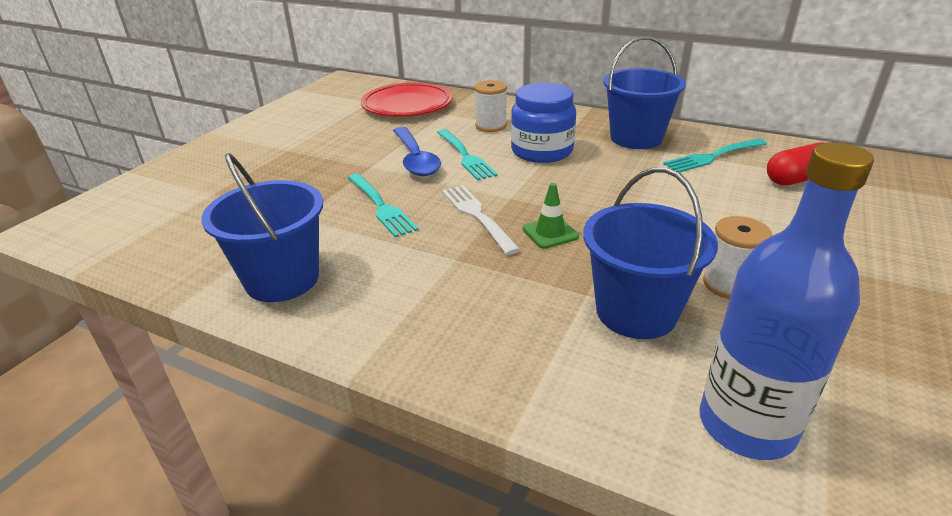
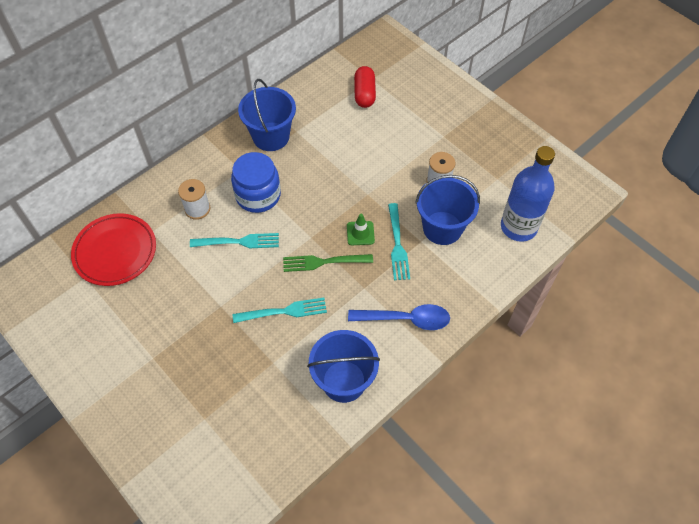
camera: 70 degrees left, 25 degrees up
(415, 159) = (225, 273): blue spoon -> blue spoon (405, 319)
(477, 216) = (323, 262): white fork -> green fork
(713, 156) = (318, 114): turquoise fork -> turquoise fork (397, 245)

